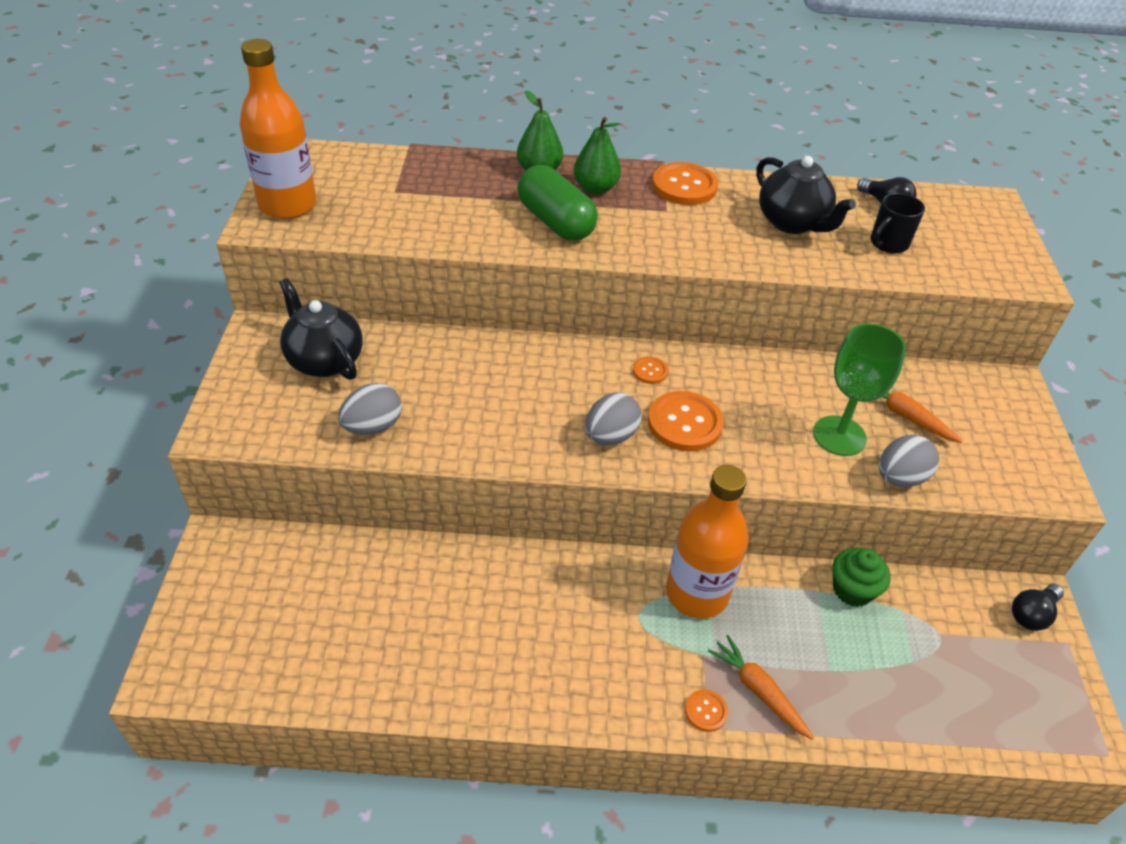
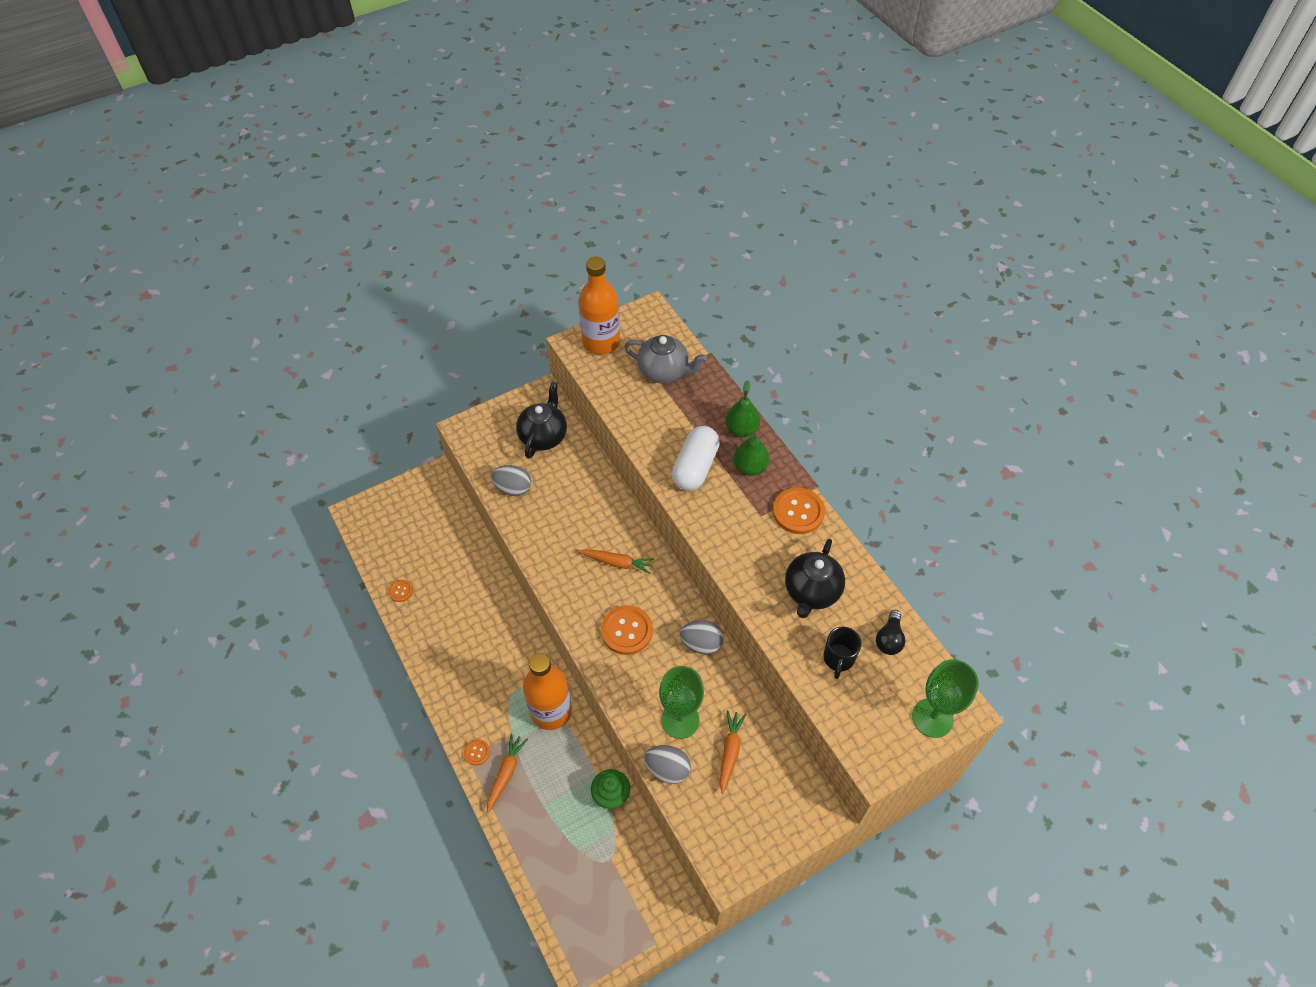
camera: 60 degrees right, 10 degrees up
(395, 183) = (664, 372): none -> grey teapot
(556, 222) = (695, 467): green capsule -> white capsule
(581, 385) = (617, 563): none -> orange carrot
(610, 436) = (587, 599): grey egg -> grey egg (701, 644)
(650, 371) = (658, 591): orange button -> orange button (401, 591)
(888, 244) = (838, 659): black mug -> black mug turned 90 degrees counterclockwise
(992, 222) = (932, 718): none -> green goblet
(1032, 614) = (664, 912): black light bulb -> none

